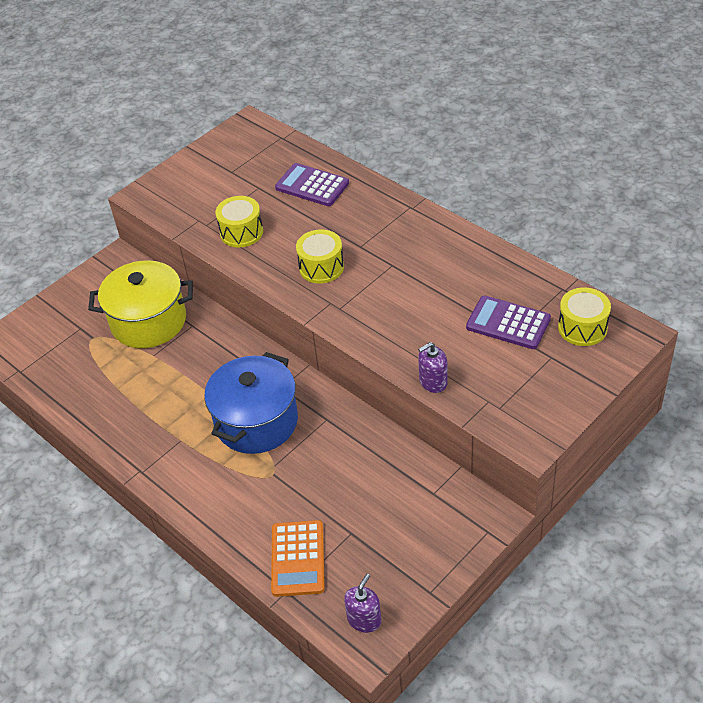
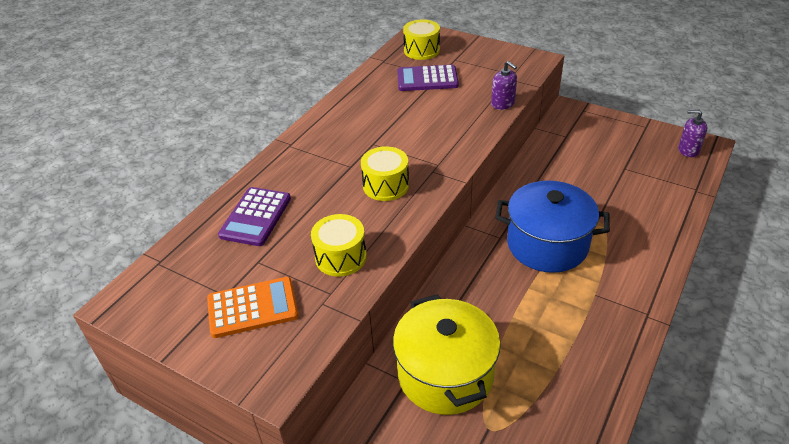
camera: 105 degrees left, 5 degrees down
(297, 559) = (665, 190): orange calculator -> orange calculator (252, 308)
(508, 323) = (427, 79): purple calculator -> purple calculator turned 75 degrees clockwise

